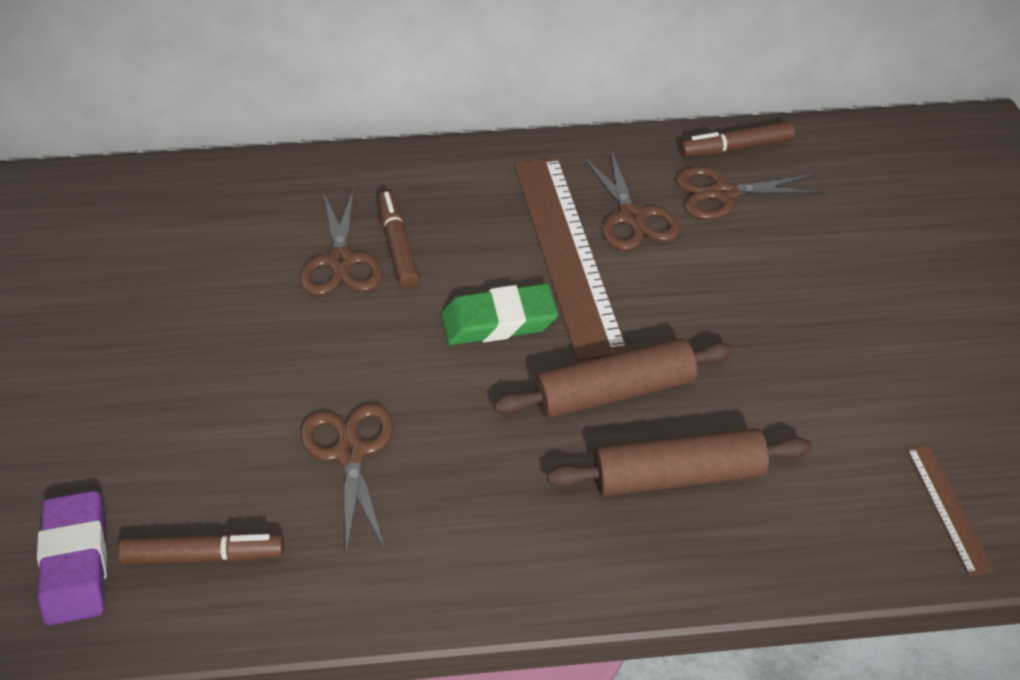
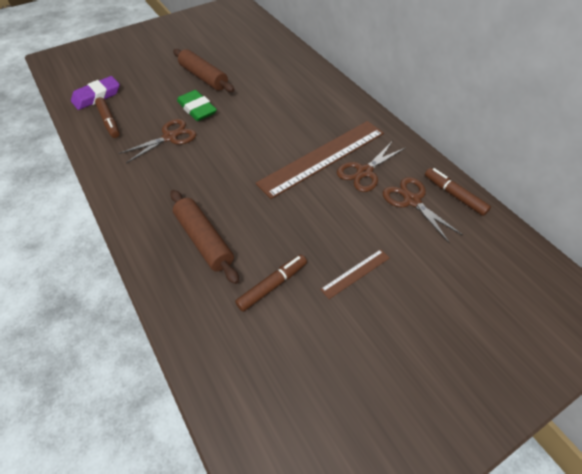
camera: 65 degrees right, 5 degrees up
(341, 261) = (268, 97): brown scissors -> none
(398, 246) = (288, 108): brown marker -> brown marker (272, 285)
(499, 321) = (264, 151): green eraser -> green eraser (197, 109)
(614, 392) = (243, 202): brown rolling pin -> brown rolling pin (203, 77)
(948, 508) = (235, 366): brown ruler -> brown ruler (355, 273)

